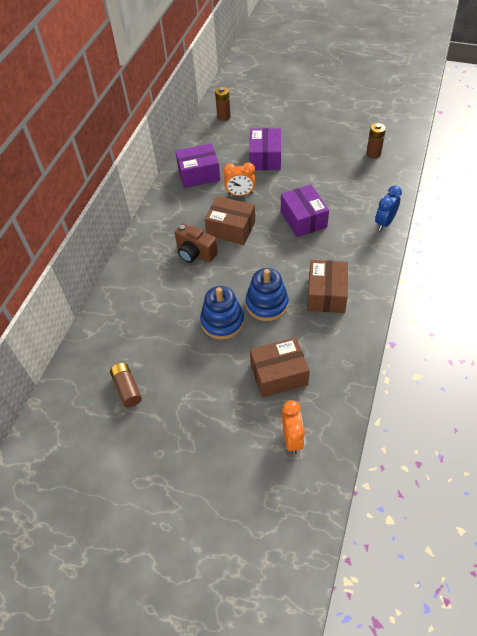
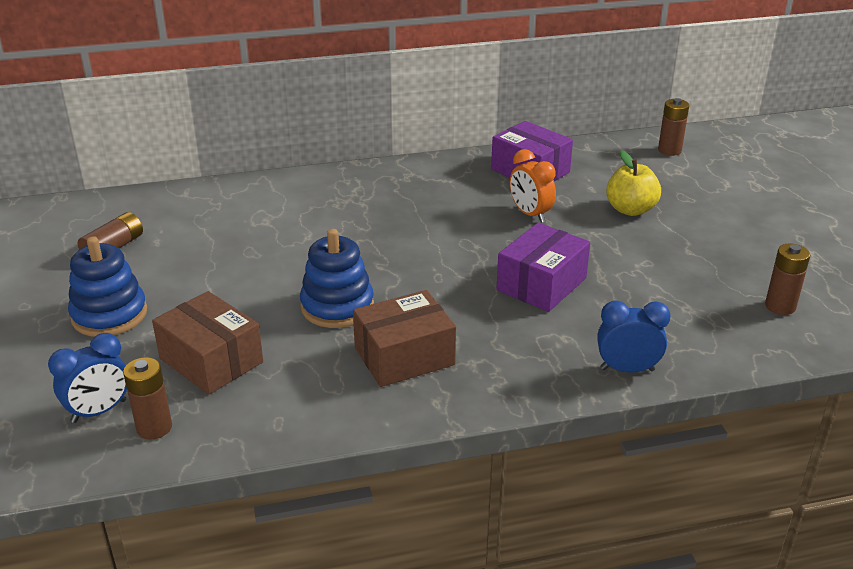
camera: 55 degrees right, 20 degrees down
(195, 253) = (380, 218): brown camera -> none
(222, 321) = (274, 280): blue stacking toy -> blue stacking toy (109, 315)
(231, 229) = (453, 229): brown box -> none
(265, 158) = (630, 210): purple box -> yellow apple
(292, 438) = (99, 411): orange clock -> blue clock
(321, 417) = (154, 427): none -> brown battery

